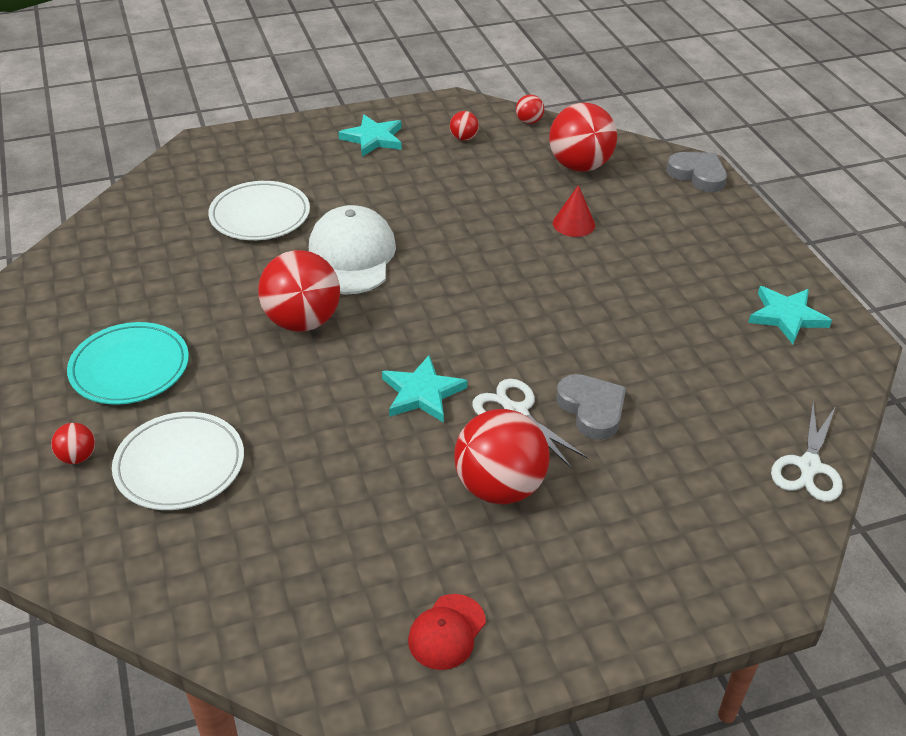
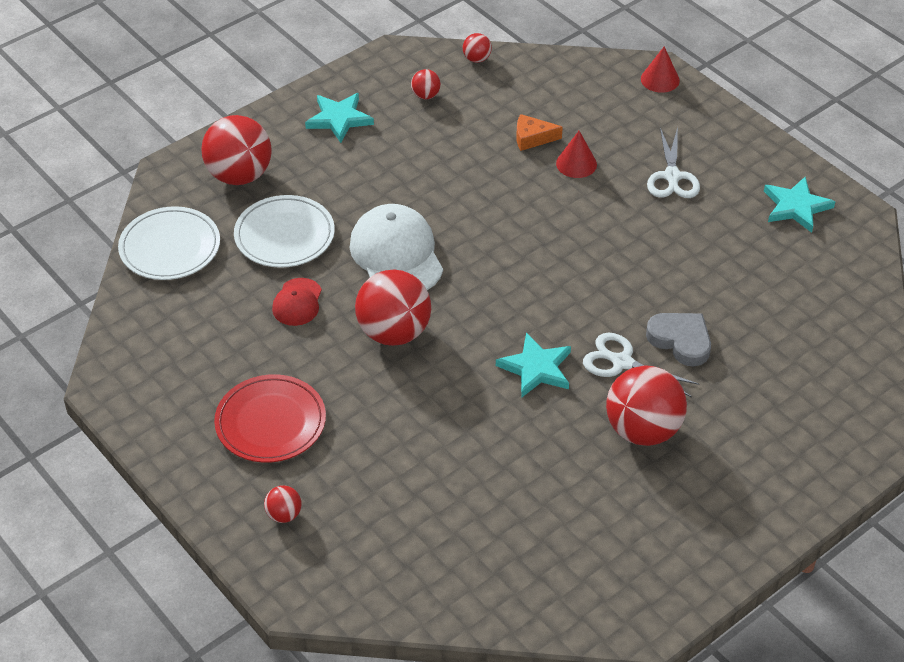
camera: 20 degrees left, 5 degrees up
(130, 368) = (270, 422): turquoise plate -> red plate
(180, 465) = (375, 494): white plate -> white plate (170, 247)
(447, 632) = (664, 555): red cap -> red cap (297, 302)
(543, 193) = (532, 138): none -> orange cheese
(579, 166) = (550, 98): red ball -> red ball (239, 175)
(698, 175) = (660, 79): grey heart -> red cone
(809, 467) = (867, 339): white scissors -> white scissors (672, 177)

